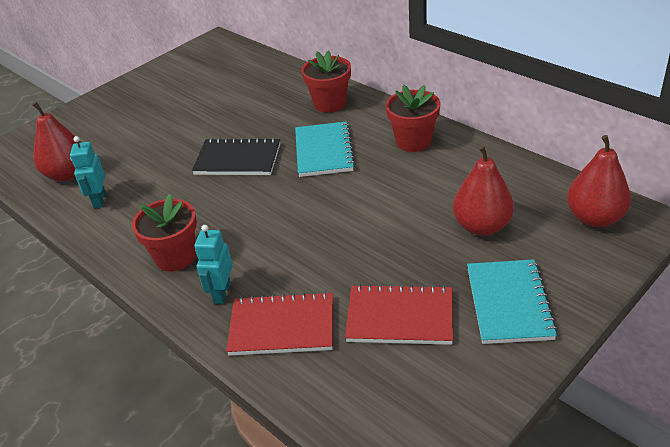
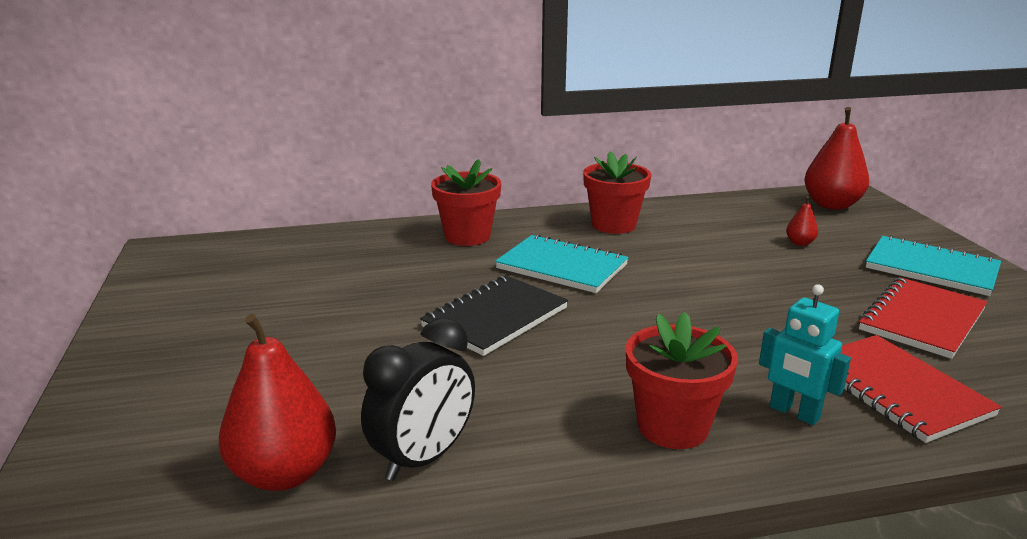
camera: 60 degrees left, 15 degrees down
(99, 200) = (423, 458): turquoise robot -> black clock
(282, 326) = (897, 390): red notebook -> red notebook turned 60 degrees counterclockwise
(481, 226) = (800, 243): red pear -> red pear, size x0.45

